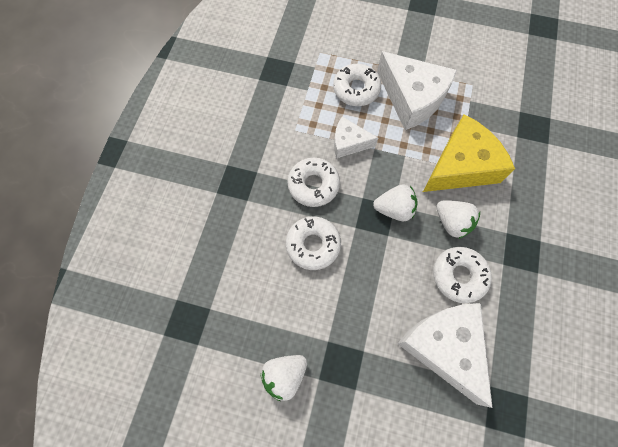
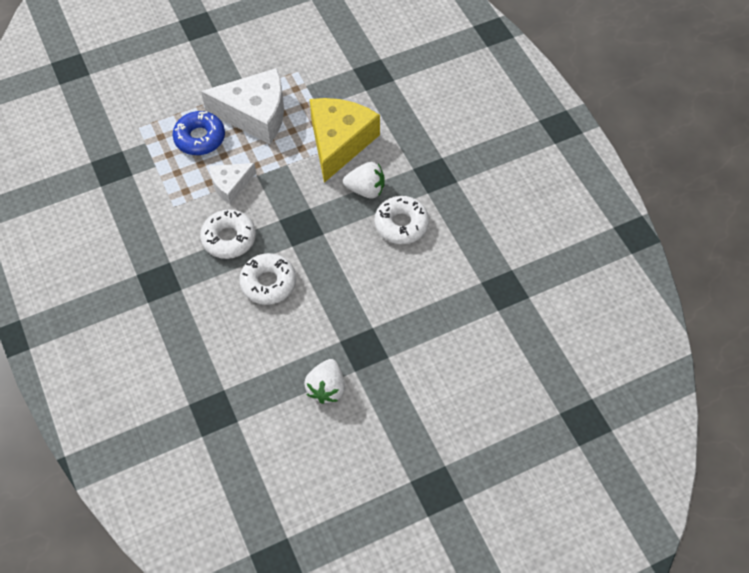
camera: 40 degrees left, 10 degrees down
(356, 89) = (200, 138): white donut -> blue donut
(394, 209) = (312, 211): white strawberry -> none
(444, 347) = (429, 280): white cheese -> none

